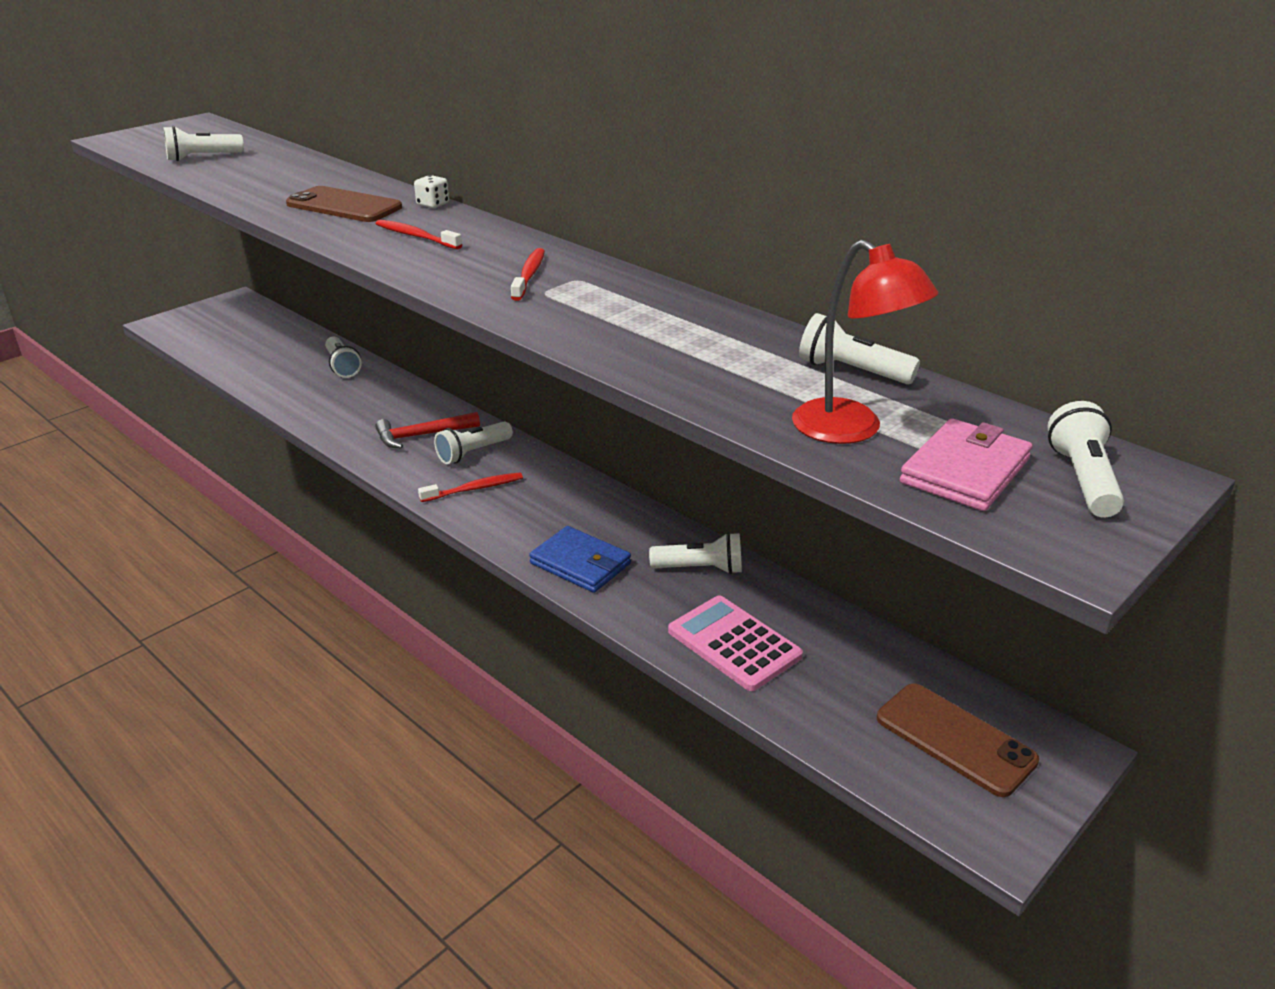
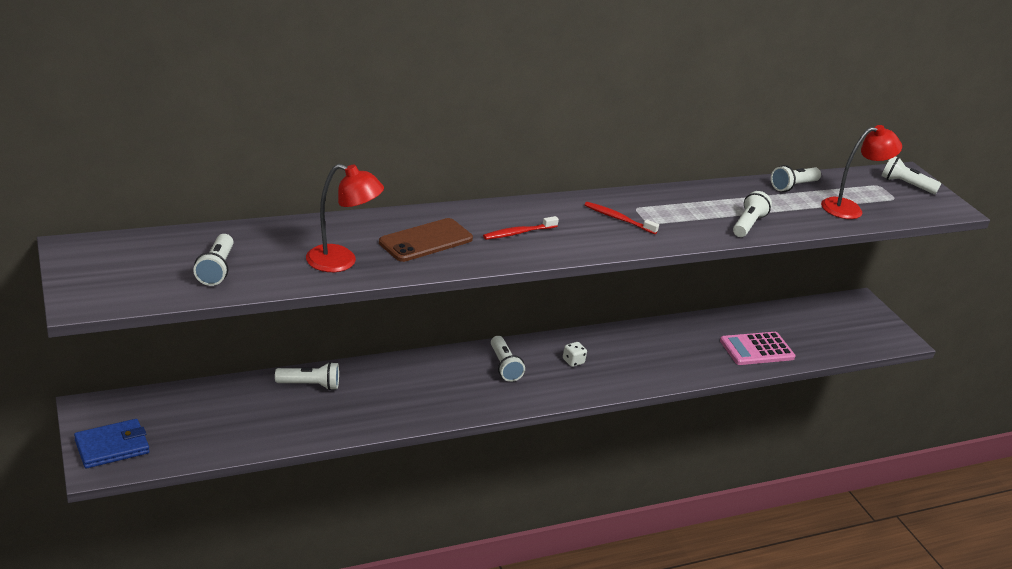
camera: 70 degrees left, 0 degrees up
(260, 187) = (341, 262): none -> red lamp
(422, 435) = (462, 379): red hammer -> none
(433, 204) = (455, 210): white dice -> white dice (573, 361)
(474, 489) = (552, 380): red toothbrush -> none
(580, 564) = (661, 369): blue wallet -> blue wallet (112, 446)
(700, 569) = (688, 334): white flashlight -> white flashlight (748, 224)
(955, 739) = (846, 323): brown phone -> none
(965, 471) = (891, 201): pink wallet -> none

